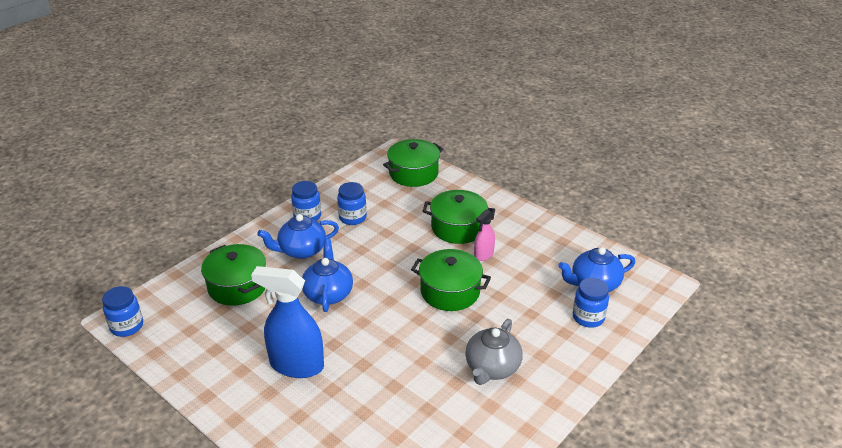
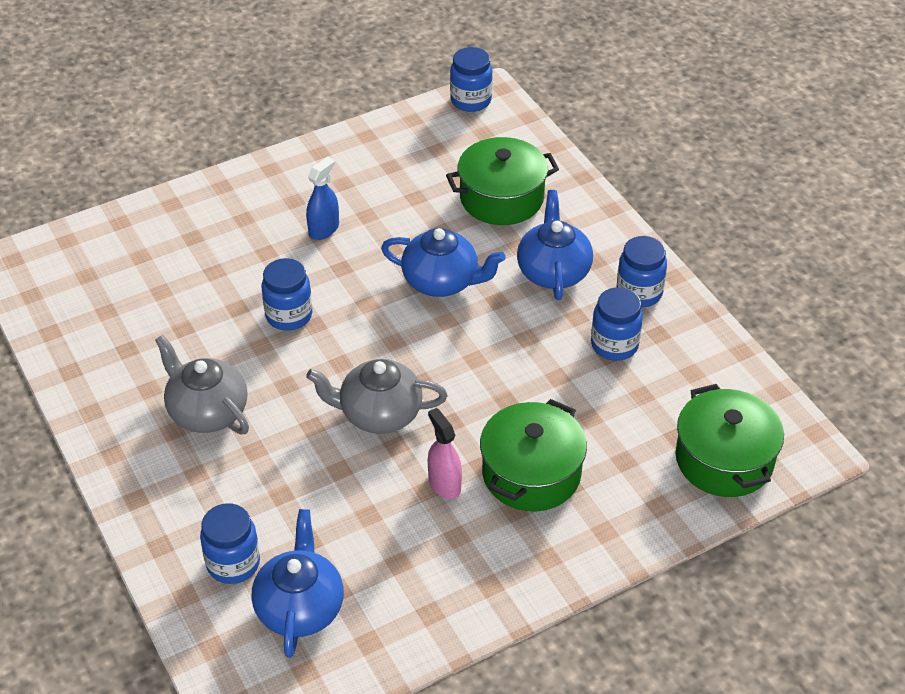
camera: 110 degrees right, 10 degrees up
(296, 365) = (324, 229): blue spray bottle -> blue spray bottle, size x0.51
(389, 356) = (289, 315): none -> blue jar
(450, 291) = (379, 414): green pot -> grey teapot

